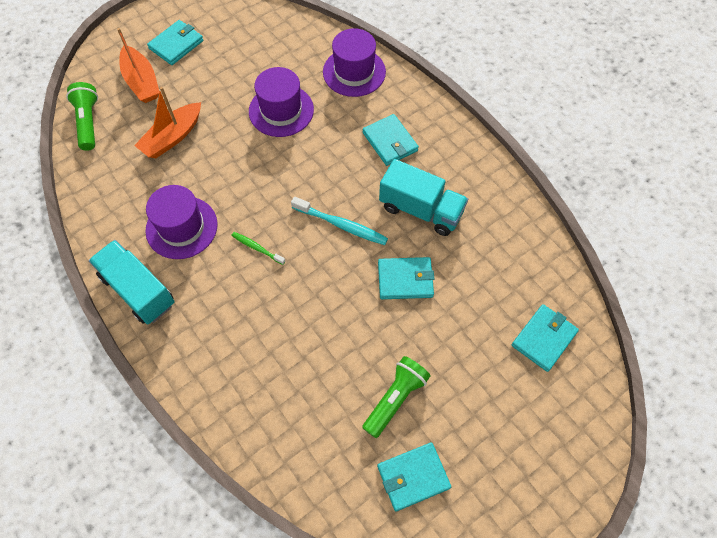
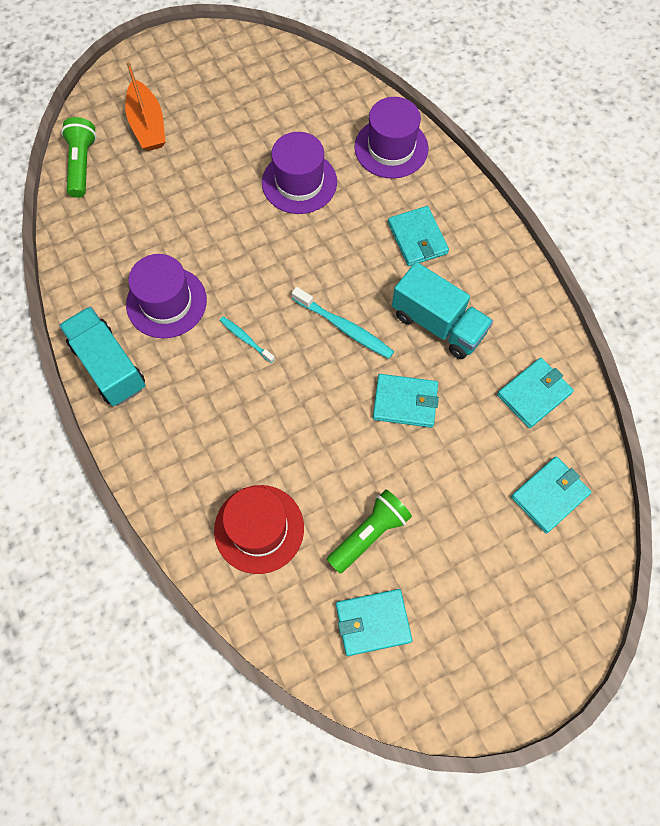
camera: 10 degrees right, 5 degrees up
(172, 137) = (172, 196): orange boat -> none
(176, 44) = (193, 86): turquoise wallet -> turquoise wallet (534, 394)
(257, 248) = (245, 339): green toothbrush -> turquoise toothbrush
(297, 411) = (259, 528): none -> red hat

